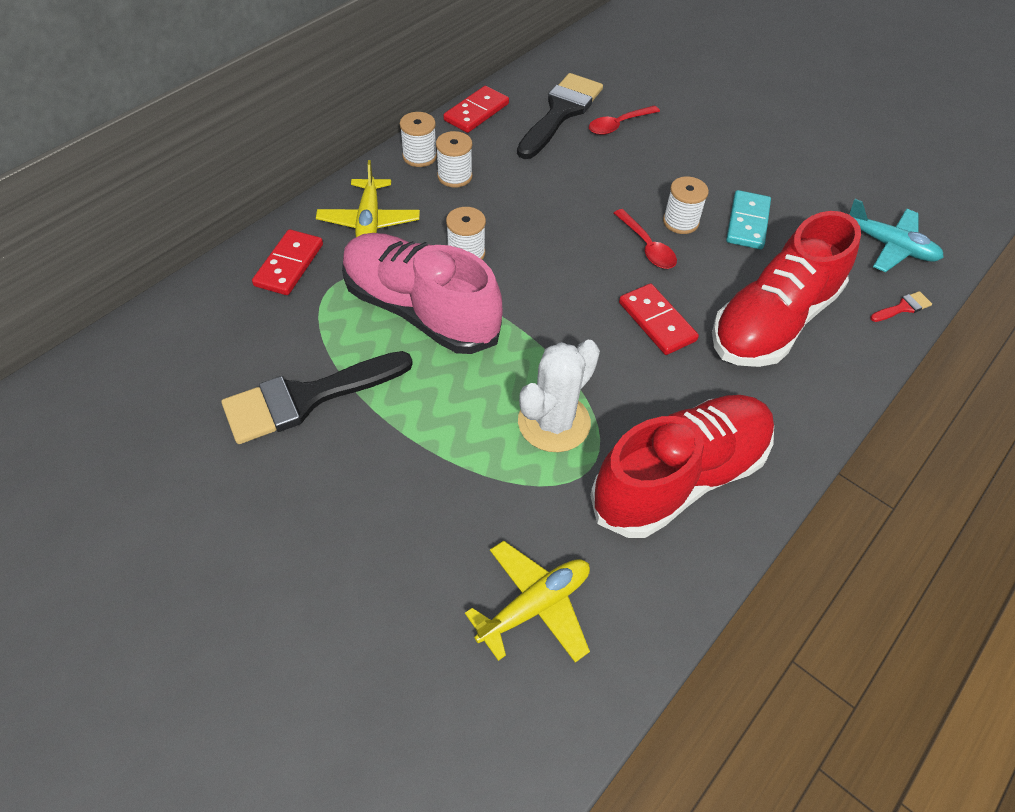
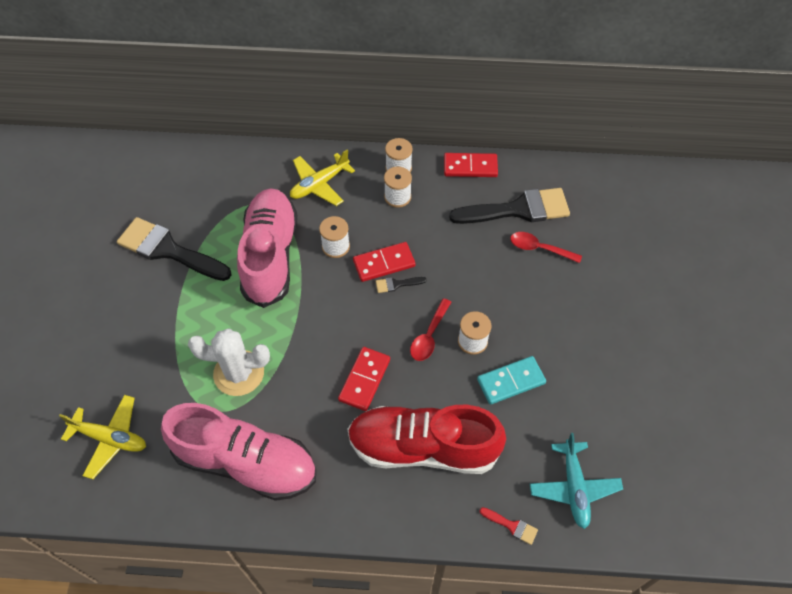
camera: 55 degrees right, 5 degrees up
(289, 265) = (253, 175): red domino -> red domino (384, 263)
(562, 235) = (396, 284): none -> black brush
(679, 478) = (246, 462): red shoe -> pink shoe

